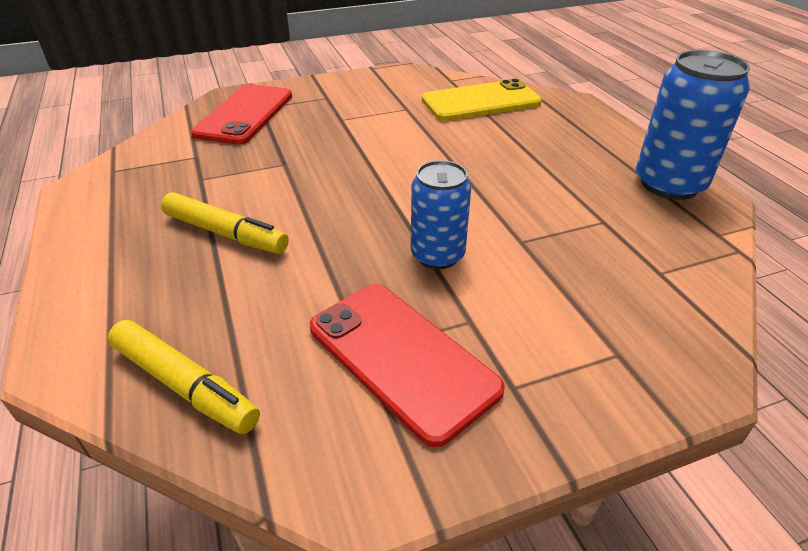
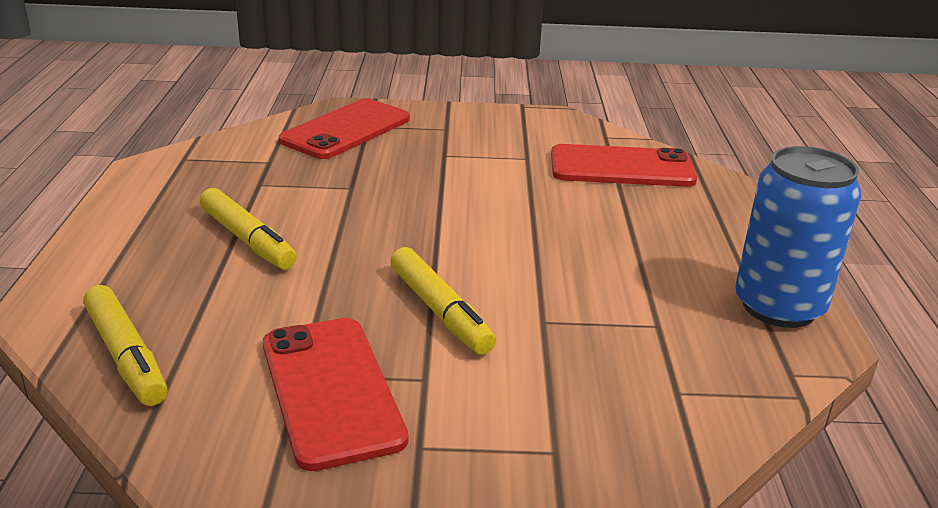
camera: 20 degrees right, 10 degrees down
(437, 255) = (440, 311): blue can -> yellow marker
(481, 102) = (621, 167): yellow phone -> red phone

